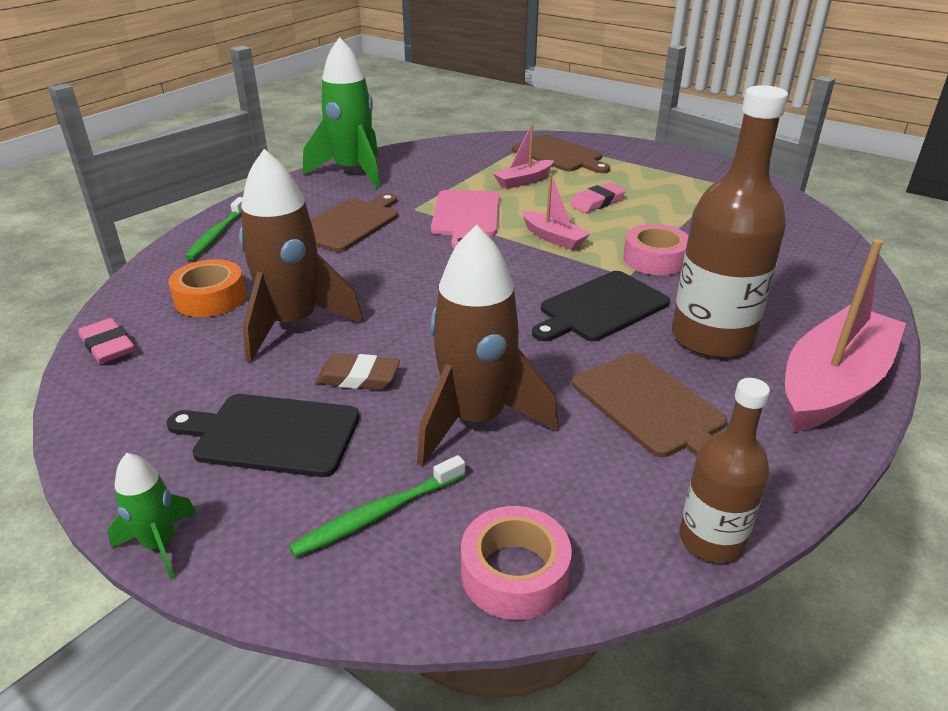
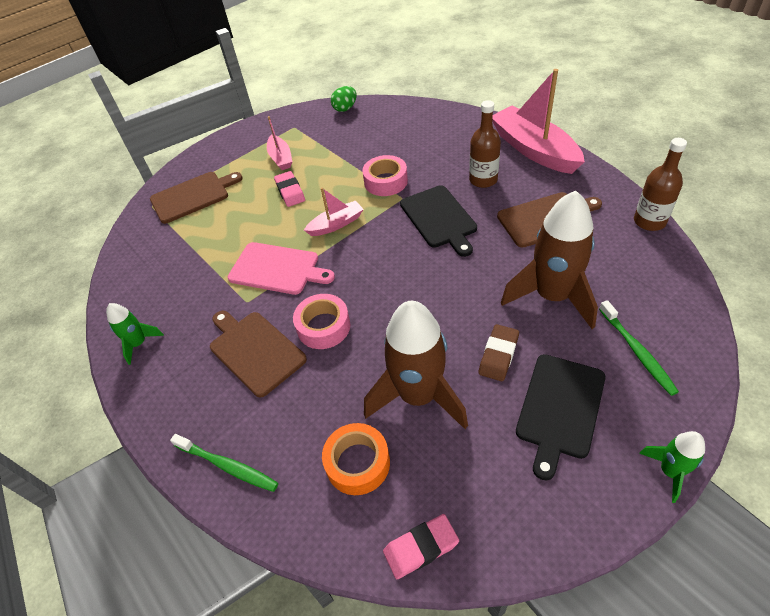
camera: 70 degrees left, 15 degrees up
(352, 172) = (139, 344): green rocket -> green rocket, size x0.49
(514, 573) = (677, 296): pink tape -> pink tape (323, 327)
(523, 181) = (230, 225): pink boat -> pink boat (281, 158)
(711, 338) = (483, 180): brown bottle -> brown bottle, size x0.58
(795, 210) = (345, 108): none -> green egg

